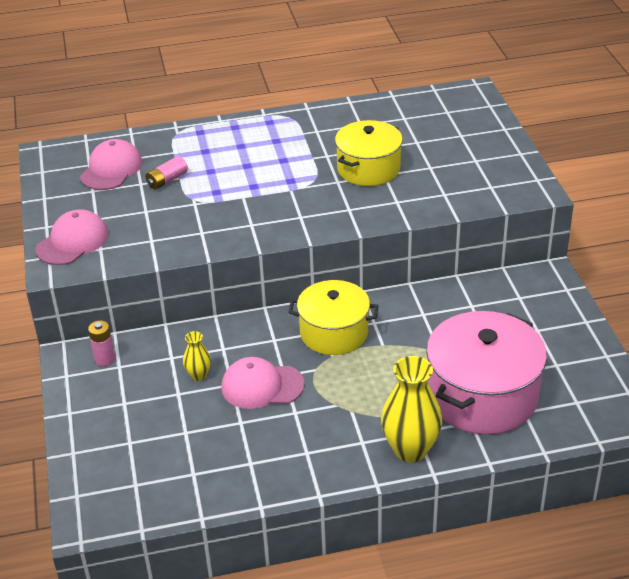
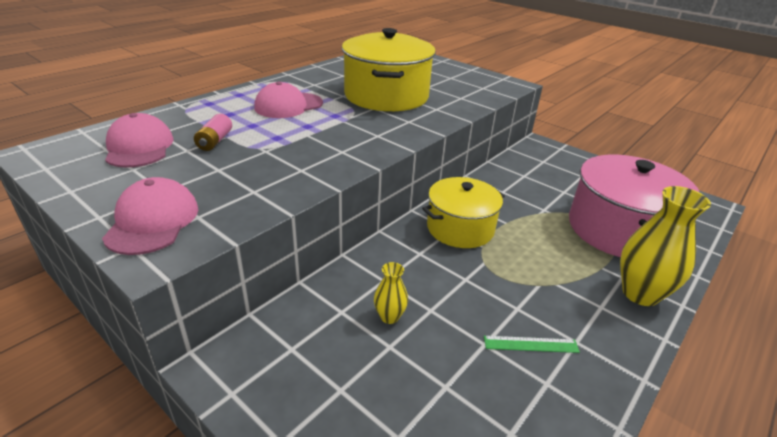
camera: 40 degrees left, 5 degrees down
(105, 359) = (266, 349): pink battery -> none
(262, 386) = (460, 298): pink cap -> pink cap (288, 105)
(271, 438) = (530, 344): none -> green ruler
(368, 169) = (386, 96): yellow pot -> yellow pot, size x1.51

